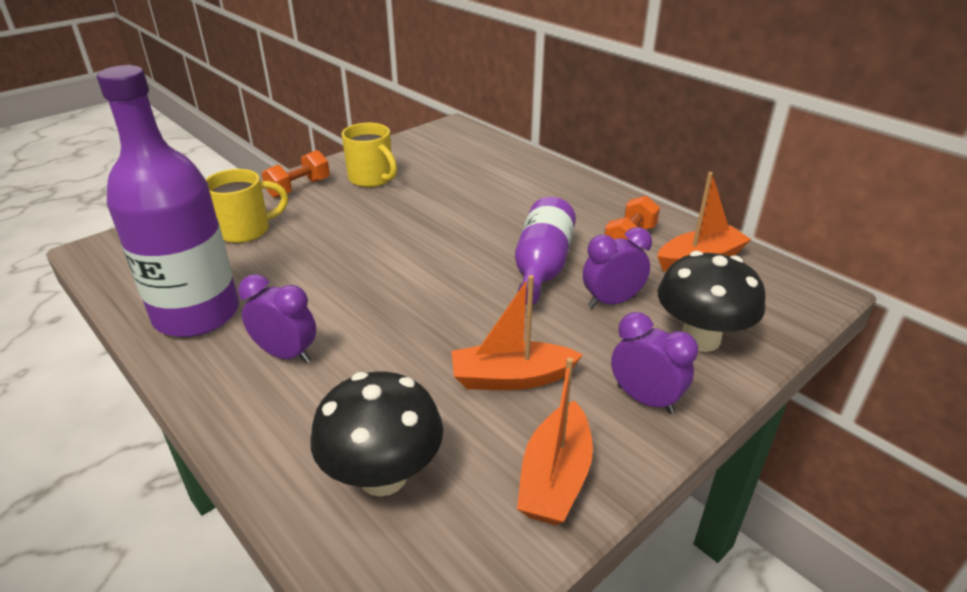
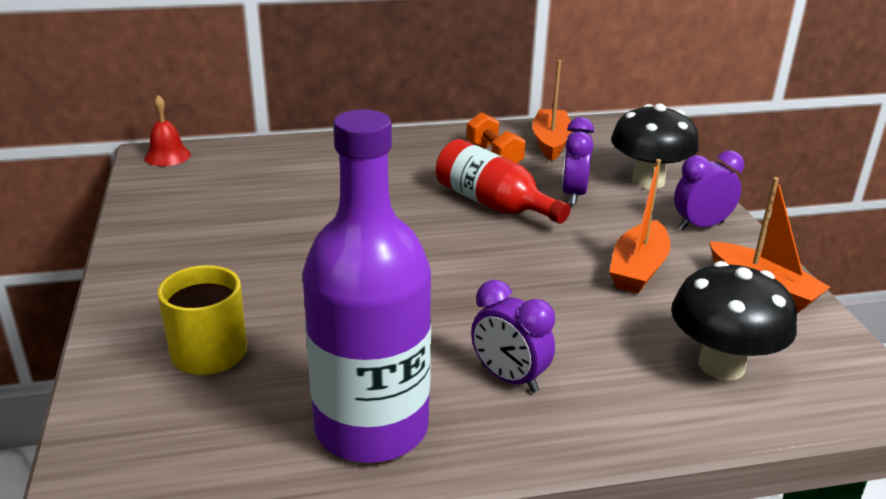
camera: 60 degrees left, 5 degrees down
(286, 354) = (509, 378): purple clock -> purple clock turned 105 degrees counterclockwise
(299, 188) = (153, 289): orange dumbbell -> none
(372, 179) = (204, 236): yellow mug -> none
(458, 130) = (167, 156): none -> red bell
(542, 266) = (493, 204): purple bottle -> red bottle

